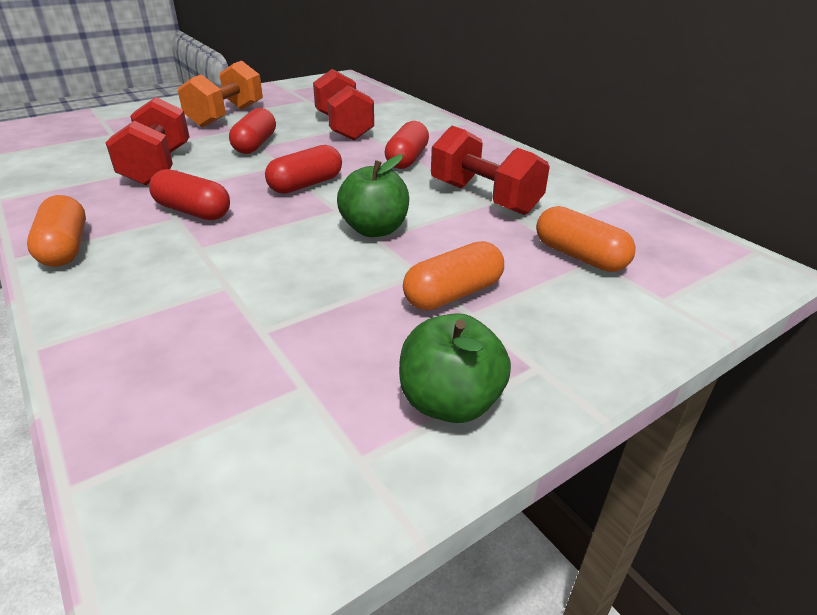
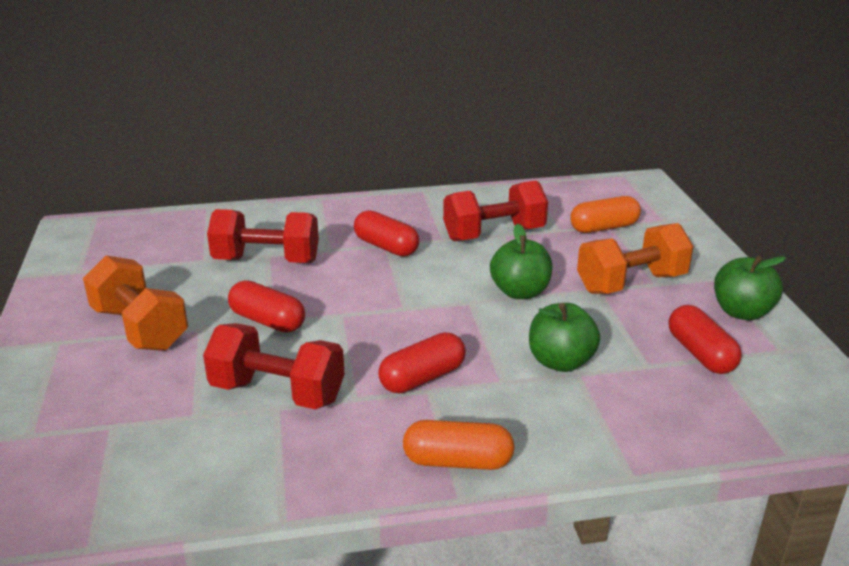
camera: 65 degrees left, 5 degrees down
(246, 272) = (560, 362): none -> green apple
(306, 185) = (405, 308): red capsule -> red capsule (700, 354)
(453, 294) = (631, 283): orange capsule -> orange dumbbell

